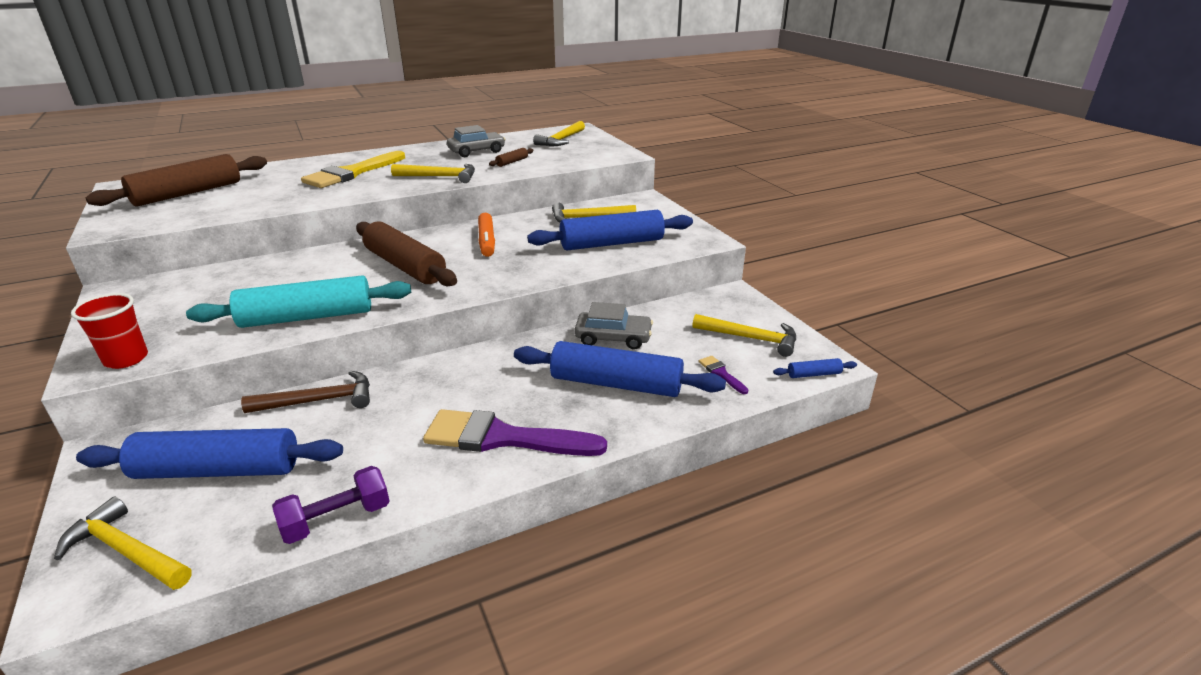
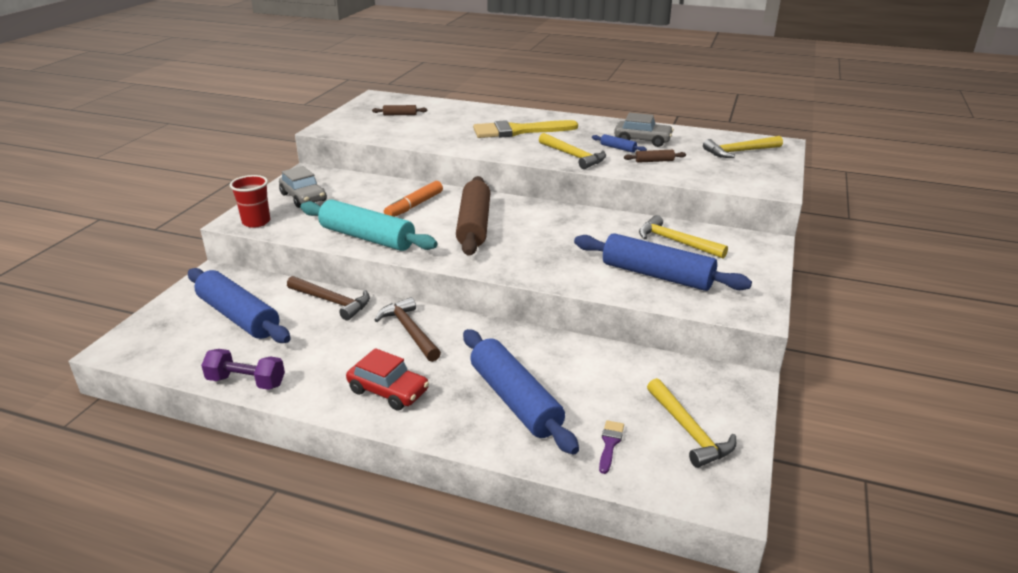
camera: 45 degrees right, 0 degrees up
(126, 551) = (158, 337): yellow hammer -> none
(188, 193) = (400, 115): brown rolling pin -> brown rolling pin, size x0.42
(444, 383) = (409, 331): none -> brown hammer
(487, 241) = (560, 228): orange marker -> orange marker (414, 205)
(503, 438) = (388, 391): purple brush -> red car
(613, 338) = (570, 362): grey car -> grey car (303, 197)
(814, 374) = (694, 498): blue rolling pin -> blue rolling pin (618, 148)

